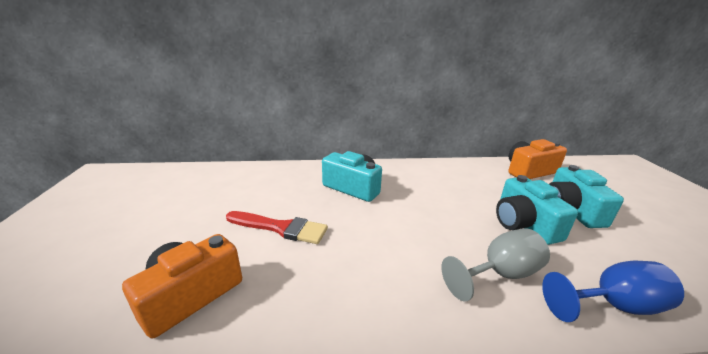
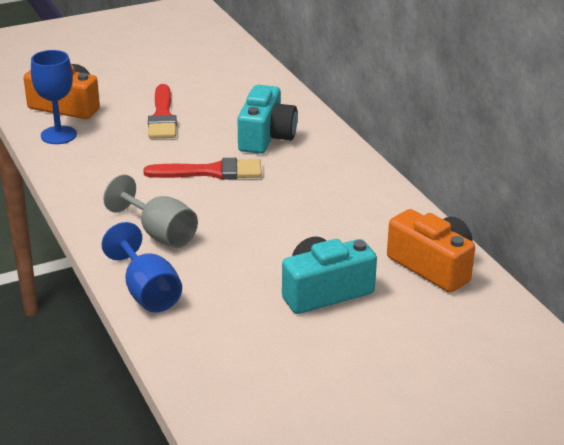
camera: 70 degrees right, 5 degrees up
(256, 318) = (58, 135): none -> blue goblet
(396, 222) = (211, 172): none -> red brush
(524, 224) = (261, 252): turquoise camera -> none

